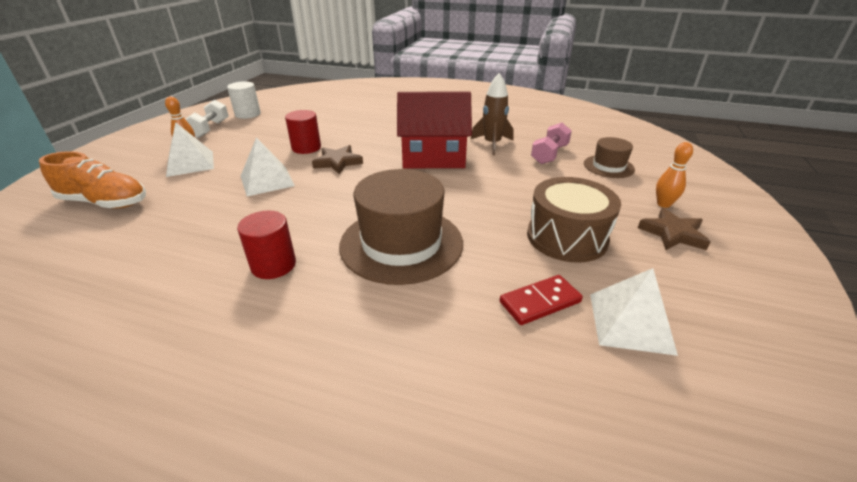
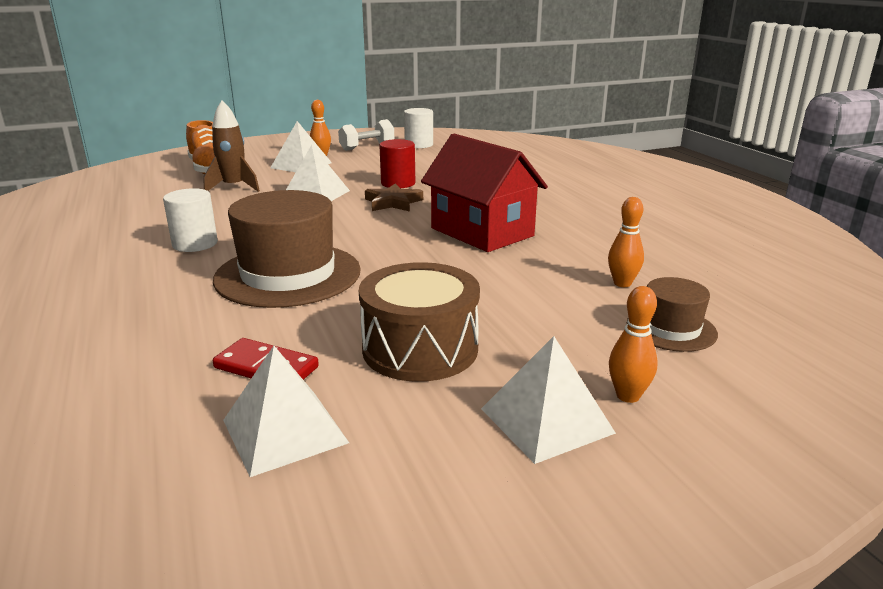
camera: 50 degrees right, 10 degrees down
(273, 265) = (195, 244): red cylinder -> white cylinder
(492, 144) = (578, 246): brown rocket -> brown rocket (234, 187)
(549, 154) = (622, 283): pink dumbbell -> orange bowling pin
(673, 233) = (546, 420): brown star -> white pyramid

